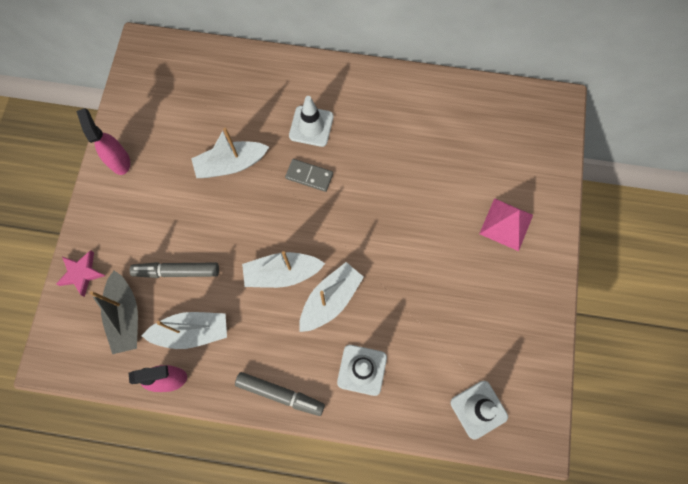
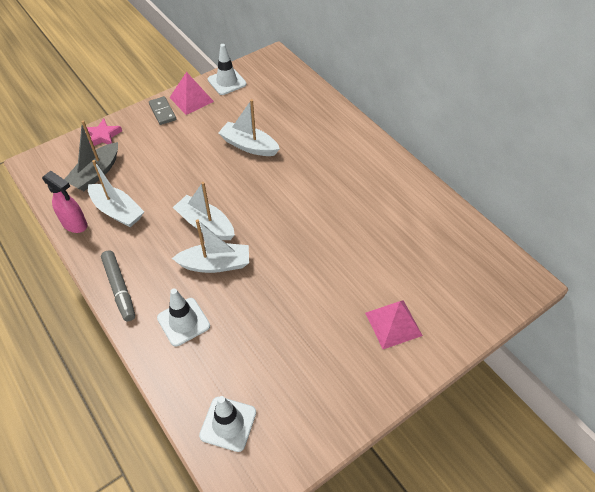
camera: 45 degrees right, 20 degrees down
(119, 160) = (191, 99): pink spray bottle -> pink pyramid
(177, 271) = (150, 175): grey marker -> none
(309, 176) = (288, 187): grey domino -> grey domino (162, 112)
(311, 126) = (323, 162): white traffic cone -> white traffic cone (227, 82)

